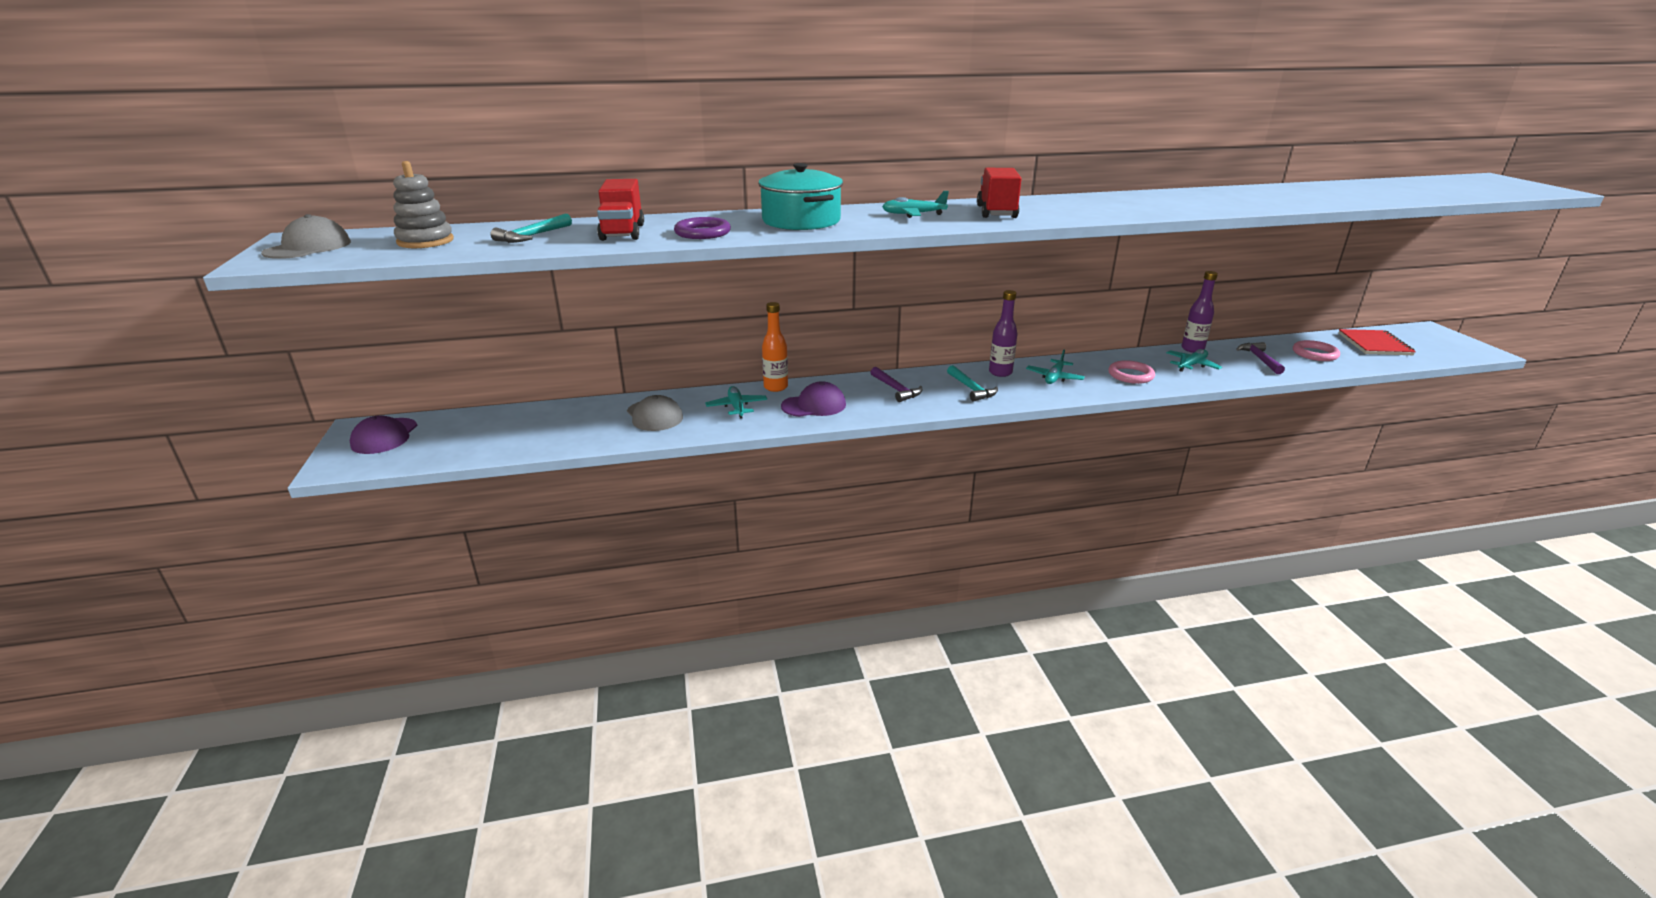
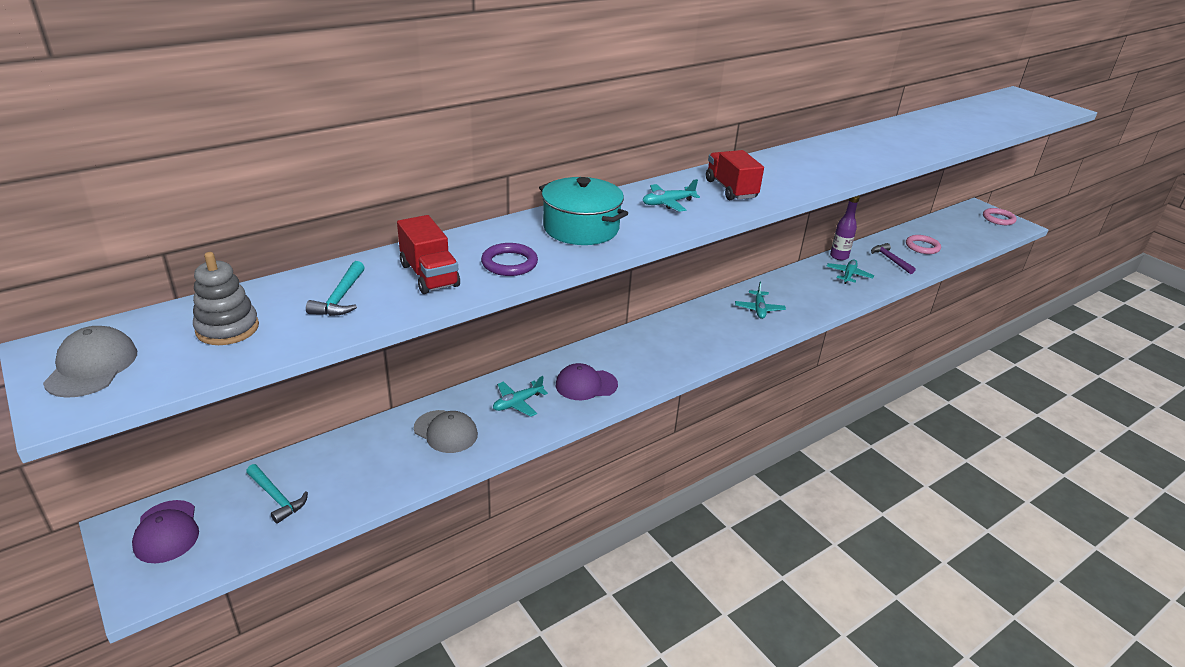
camera: 25 degrees left, 5 degrees up
(737, 407) = (517, 403): turquoise plane -> turquoise plane turned 90 degrees counterclockwise
(775, 387) = (535, 369): orange bottle -> none
(814, 405) = (586, 385): purple cap -> purple cap turned 150 degrees counterclockwise
(896, 389) = (643, 350): purple hammer -> none
(971, 389) = (704, 336): turquoise hammer -> turquoise hammer (276, 498)
(1000, 372) = (714, 311): purple bottle -> none
(1130, 375) = (813, 295): pink ring -> pink ring (998, 219)
(1374, 344) = (954, 229): red notebook -> none

